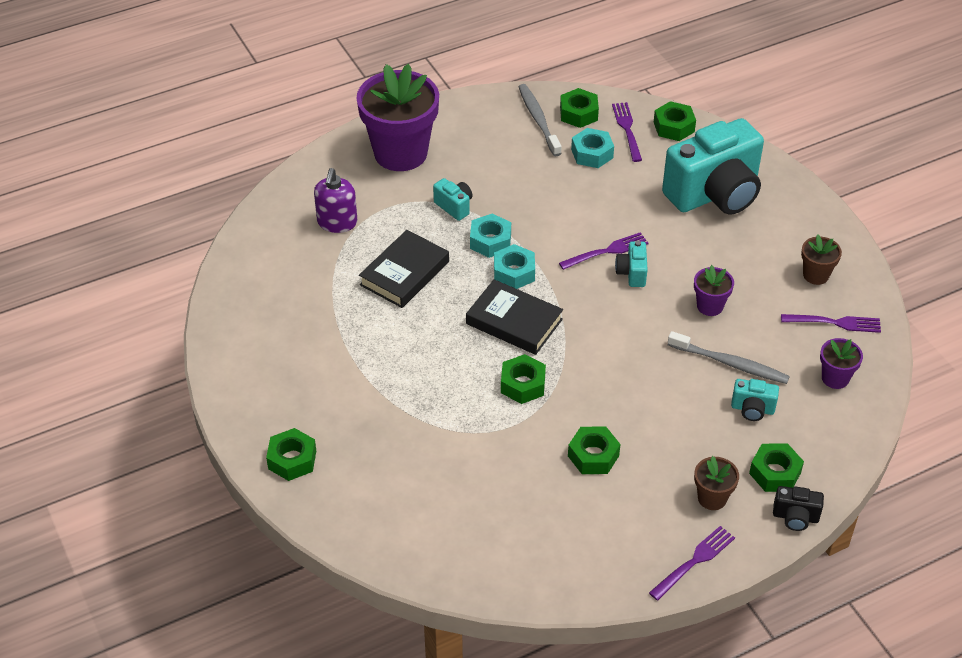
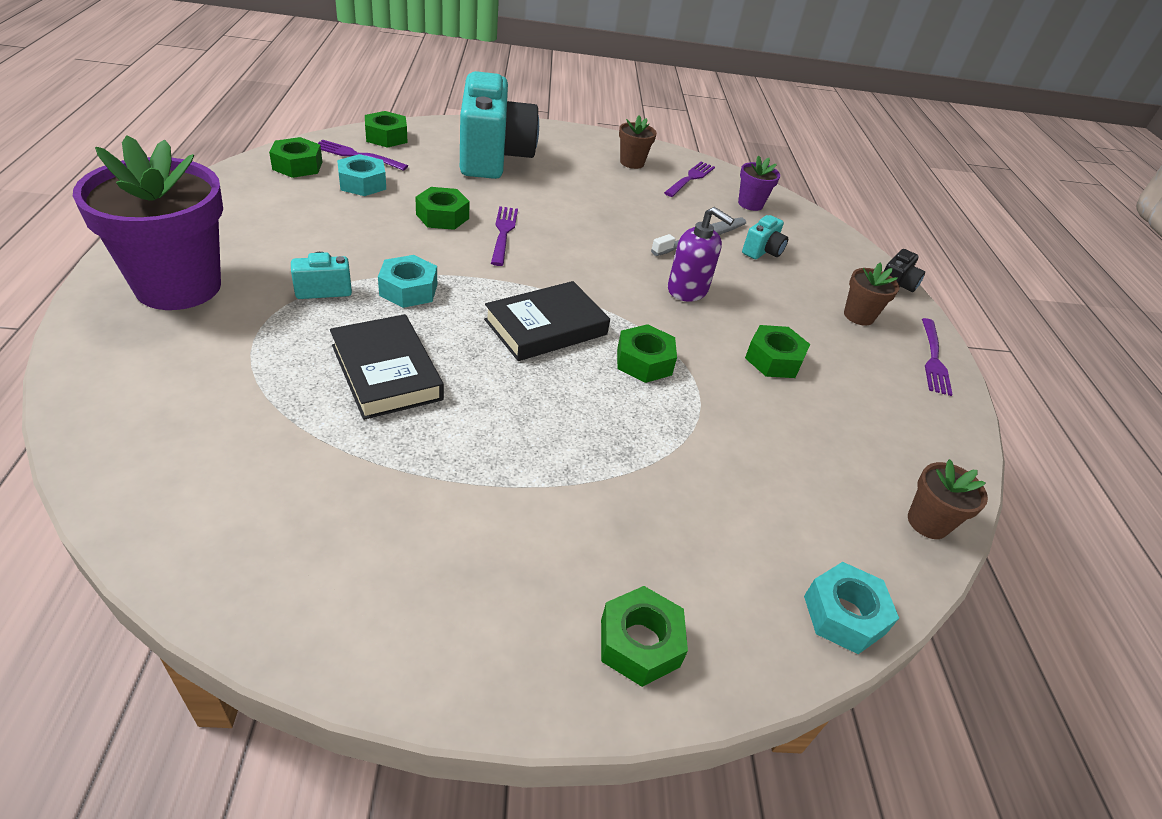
camera: 70 degrees left, 5 degrees down
(337, 223) = (223, 390): purple soap dispenser -> purple soap dispenser (688, 290)
(482, 579) = (927, 522): none -> brown flower pot
(514, 272) = (473, 296): turquoise nut -> turquoise nut (844, 615)
(538, 120) = (271, 187): grey toothbrush -> none
(632, 273) = (546, 233): turquoise camera -> none
(694, 561) = (933, 359): purple fork -> purple fork turned 150 degrees counterclockwise
(710, 306) = (625, 217): purple flower pot -> none
(775, 473) = (841, 273): green nut -> green nut (442, 216)

